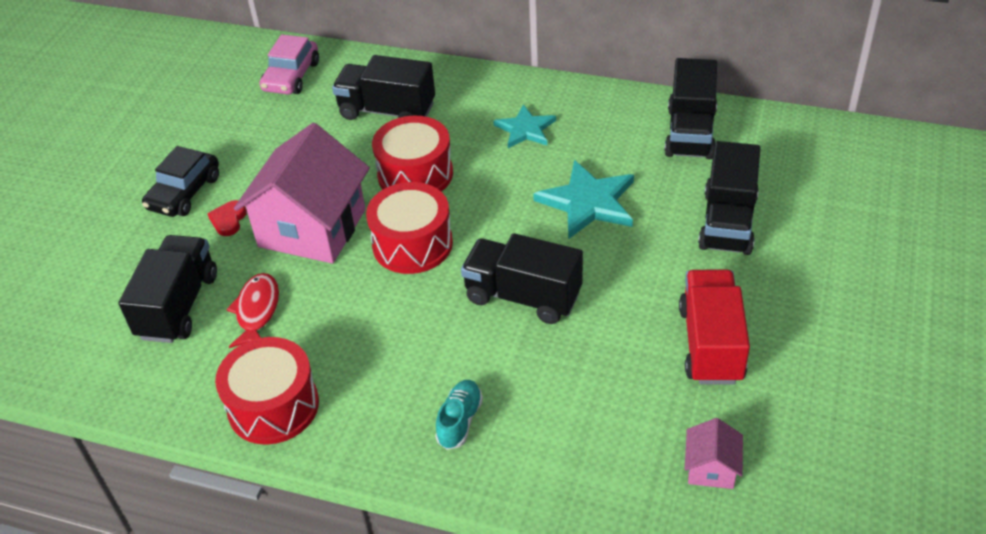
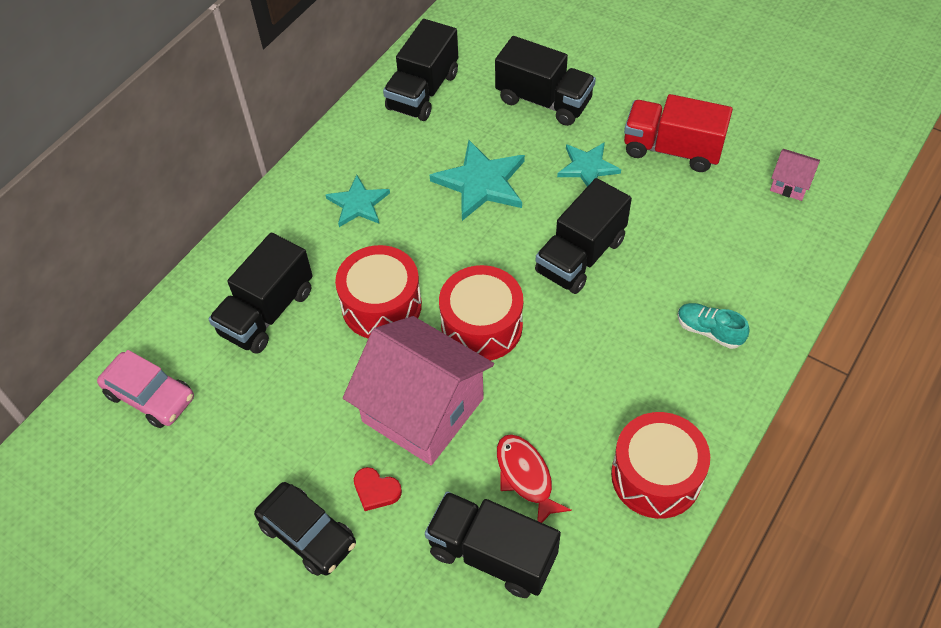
camera: 75 degrees left, 10 degrees up
(257, 311) = (525, 477): red fish -> red fish turned 45 degrees clockwise
(648, 277) = (588, 167): none -> turquoise star
(690, 133) = (423, 91): black truck -> black truck turned 90 degrees clockwise

